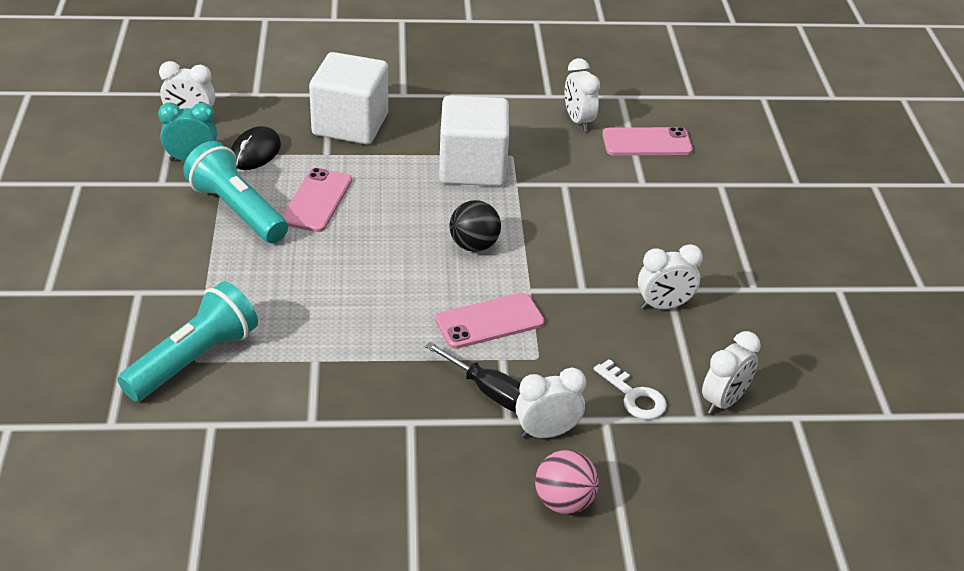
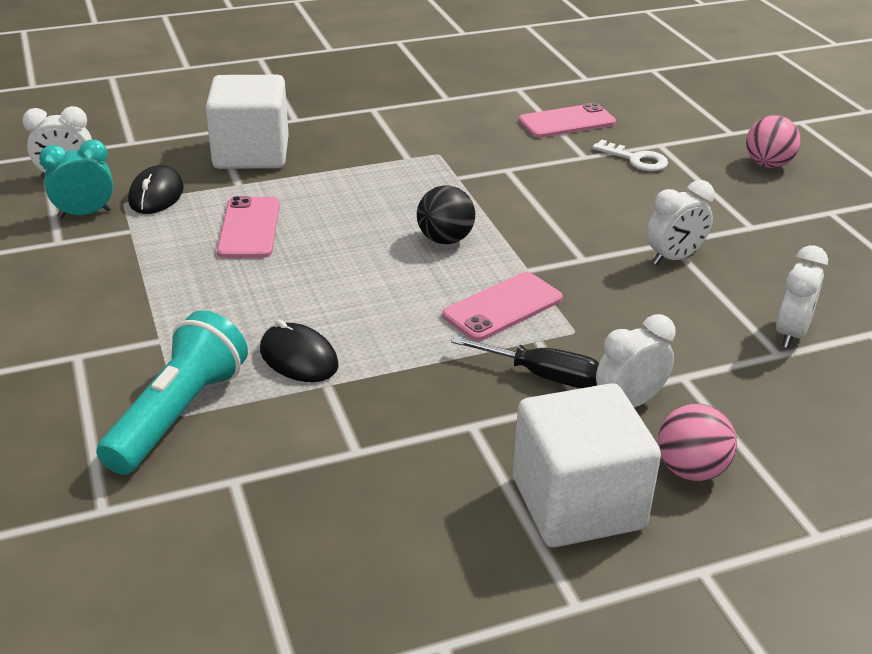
camera: 15 degrees left, 5 degrees down
(237, 210) = (161, 253): turquoise flashlight -> none
(304, 332) = (299, 358): none -> black mouse
(472, 167) = (403, 170): white cube -> white cube (578, 503)
(578, 121) = (488, 114): white clock -> none
(634, 396) = (698, 348): white key -> white key (636, 159)
(811, 226) = (768, 164): none -> pink ball

